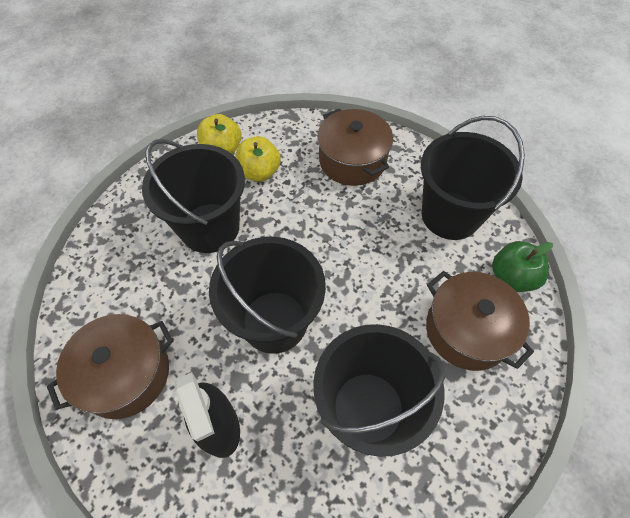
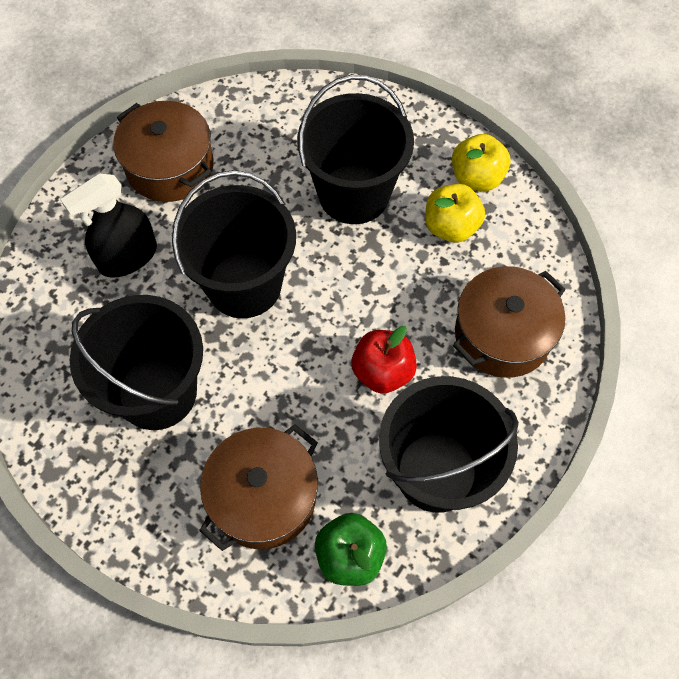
camera: 80 degrees right, 5 degrees up
(370, 234) = (382, 371): none -> red apple

